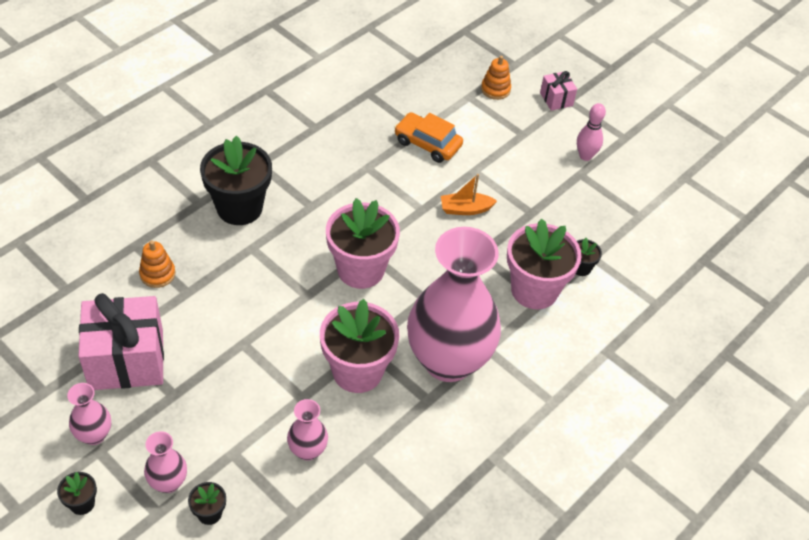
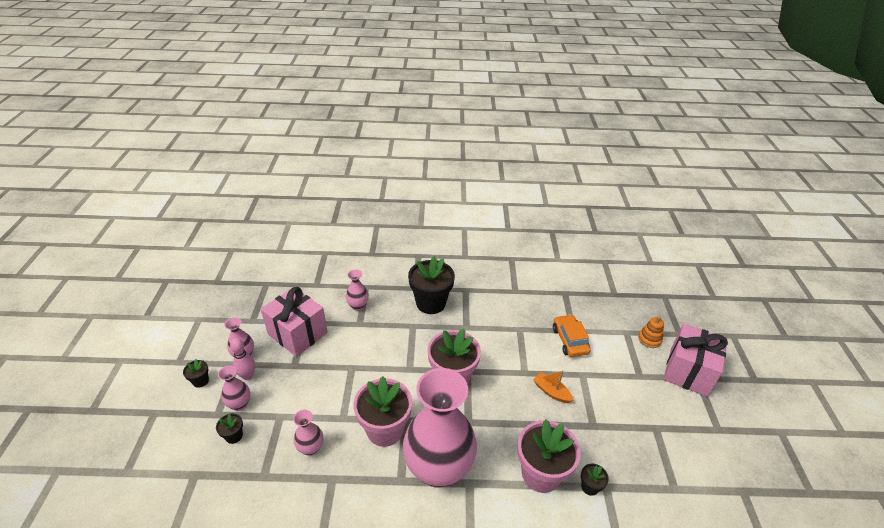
camera: 50 degrees right, 10 degrees down
(157, 274) = (358, 306): orange stacking toy -> pink vase
(556, 99) = (688, 371): pink gift -> pink gift, size x2.11
(585, 156) = (672, 419): pink bowling pin -> pink bowling pin (247, 376)

